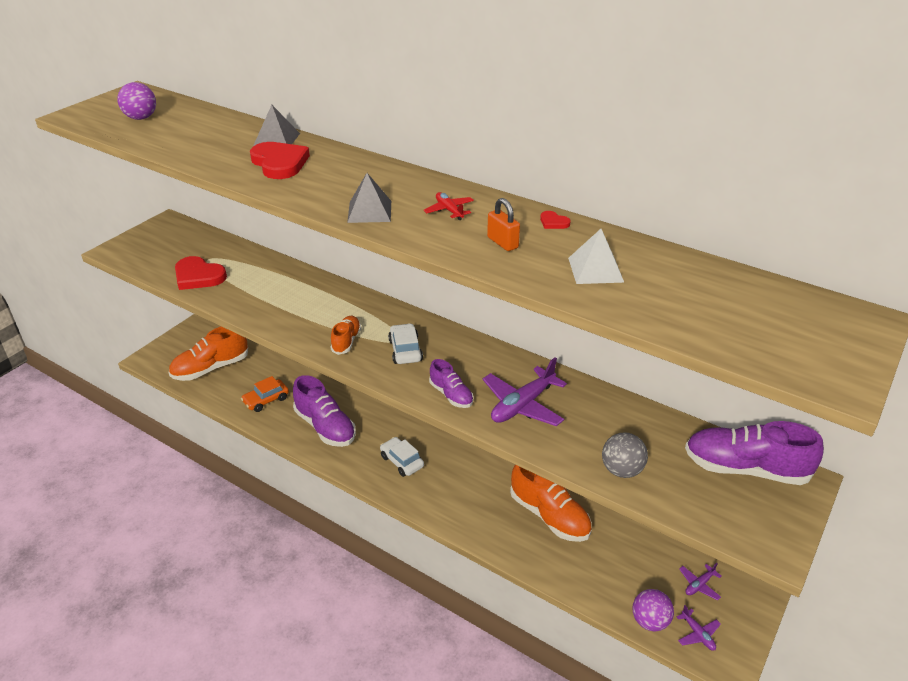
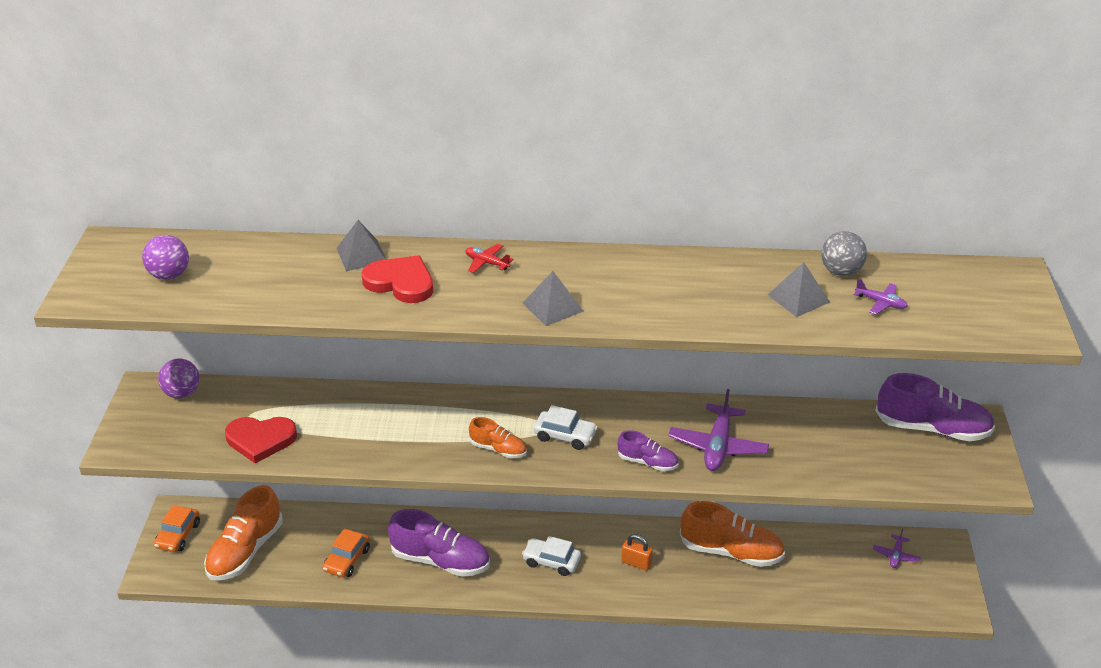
camera: 30 degrees left, 0 degrees up
(182, 342) = (178, 535): none -> orange car
(346, 341) = (498, 449): orange shoe -> orange shoe turned 135 degrees clockwise
(405, 350) = (565, 436): white car -> white car turned 150 degrees clockwise
(449, 210) = (622, 281): red plane -> red plane (487, 263)
(502, 243) = (701, 298): orange padlock -> orange padlock (636, 563)
(553, 222) = (722, 263): red heart -> none
(595, 270) = (798, 298): white pyramid -> grey pyramid
(621, 470) = (843, 470): grey ball -> grey ball (840, 271)
(650, 621) = (879, 604): purple ball -> purple ball (182, 393)
(697, 634) = (922, 597): purple plane -> purple plane (880, 303)
(745, 469) = (932, 428): purple shoe -> purple shoe turned 150 degrees counterclockwise

